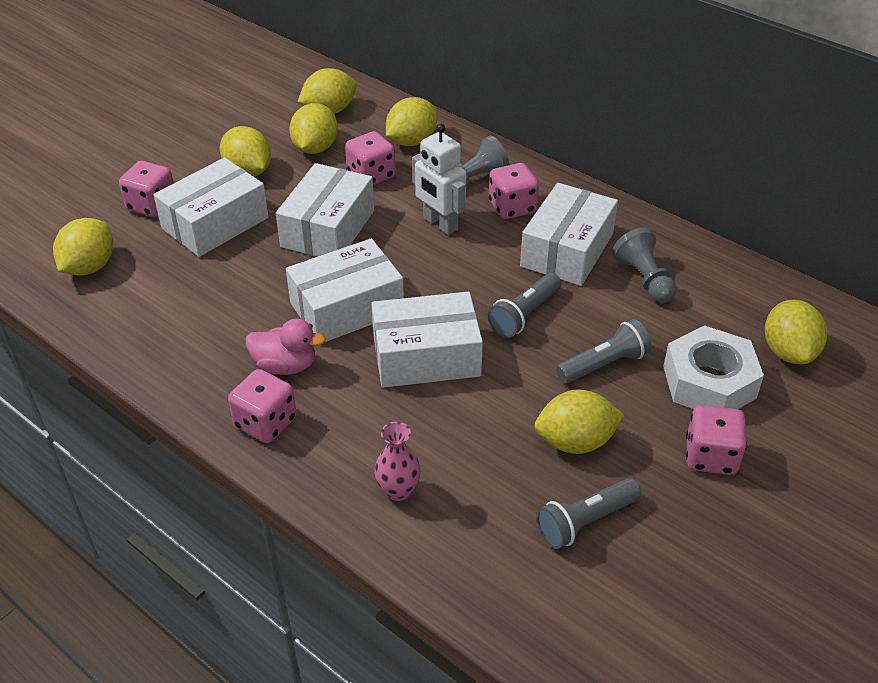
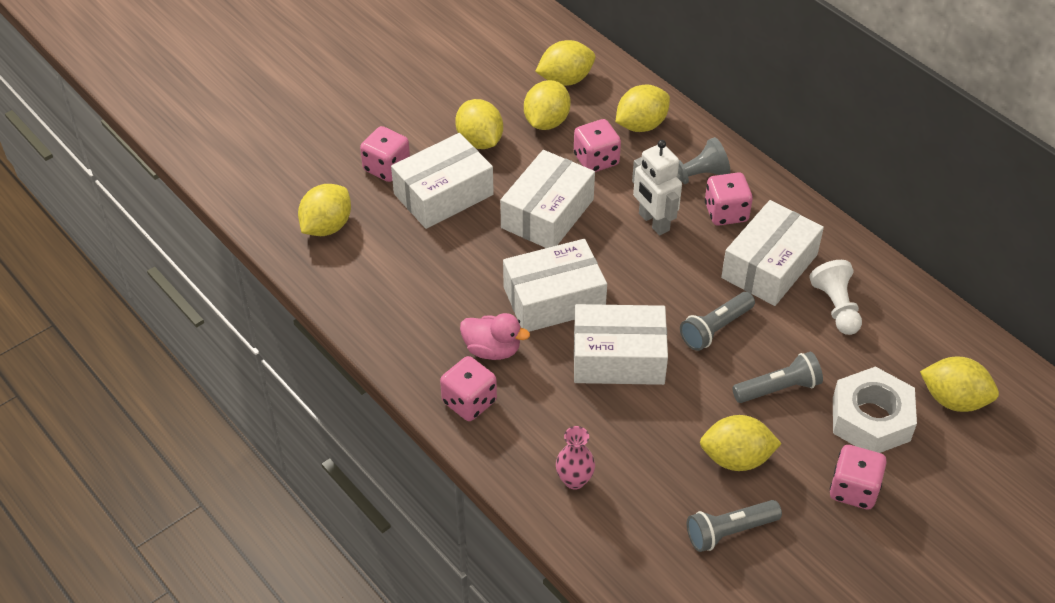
camera: 10 degrees right, 5 degrees up
(644, 279) = (836, 307): grey pawn -> white pawn
(788, 352) = (953, 400): yellow lemon -> yellow lemon turned 75 degrees counterclockwise

